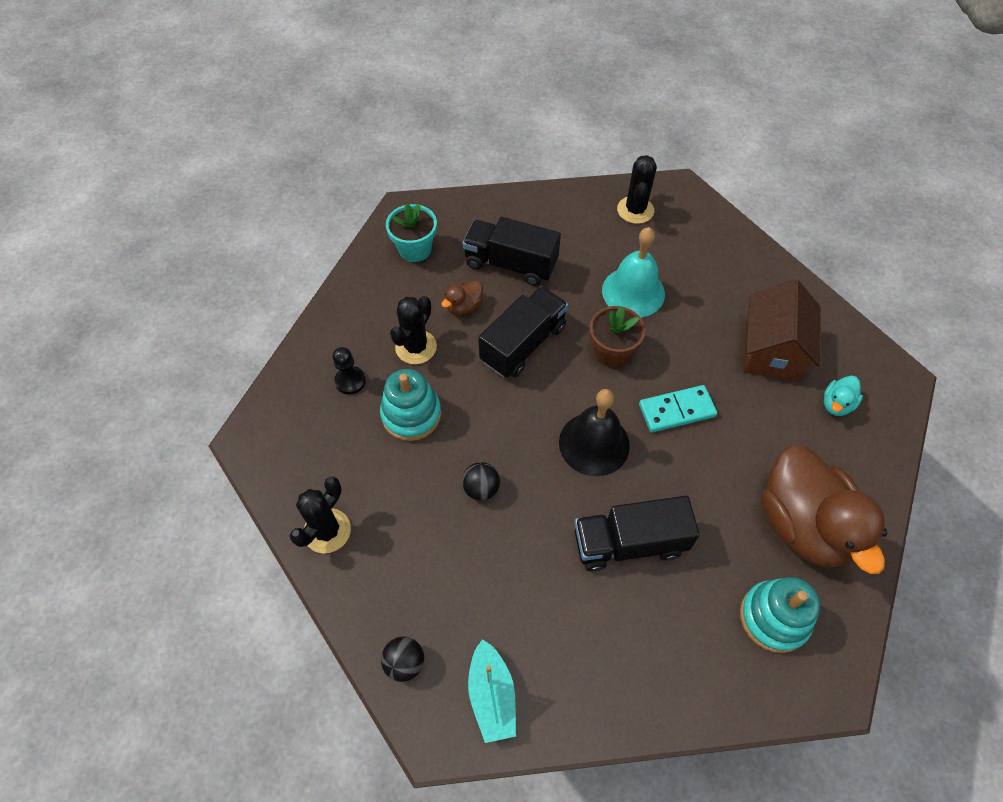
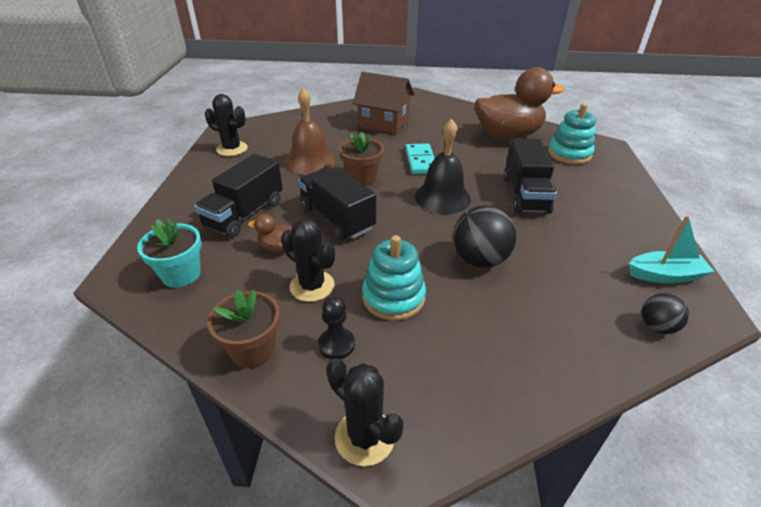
camera: 80 degrees left, 20 degrees down
(327, 531) = (528, 379): black cactus -> black cactus (364, 437)
(339, 326) = (253, 350): none -> brown flower pot
(464, 307) = (278, 248): brown duck -> brown duck turned 135 degrees clockwise
(481, 488) = (479, 260): black ball -> black ball, size x1.75
(633, 292) = (310, 161): turquoise bell -> brown bell
(836, 404) = (427, 112): turquoise duck -> none

